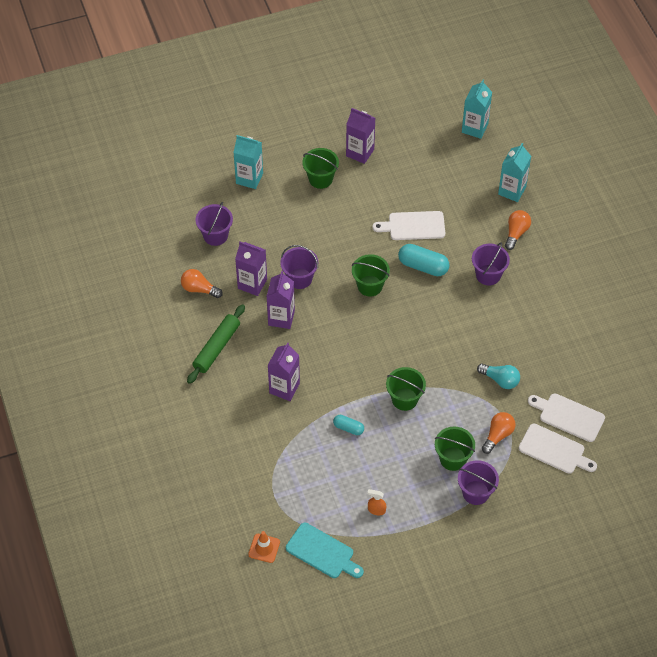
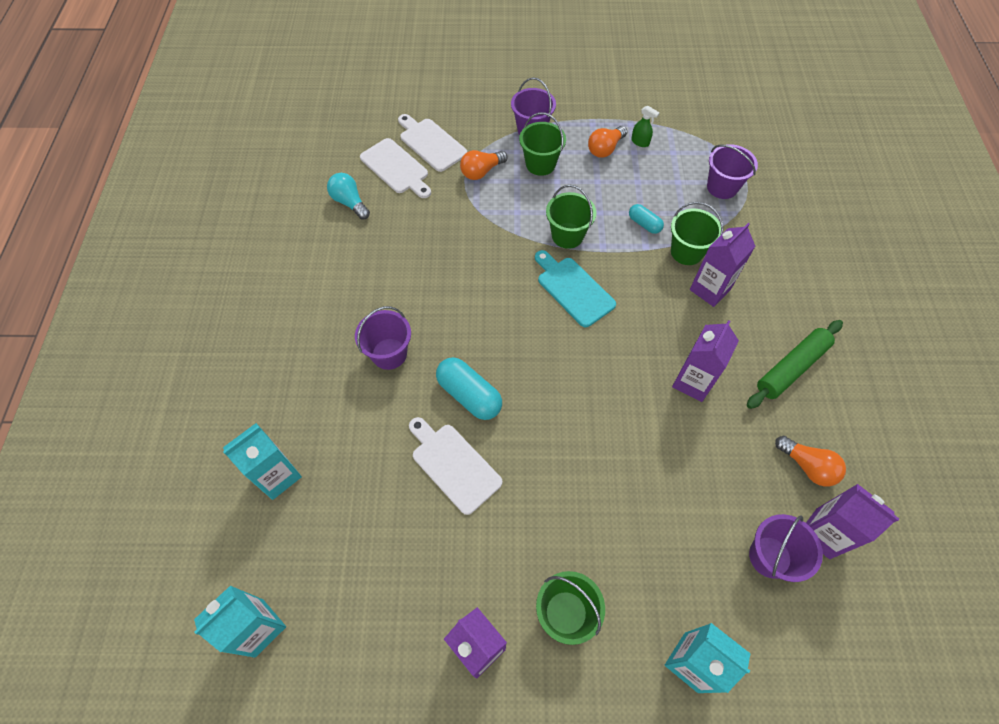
camera: 160 degrees left, 5 degrees up
(252, 284) = (724, 448): purple carton -> purple carton (822, 533)
(264, 548) = (767, 141): orange traffic cone -> none
(299, 278) = (651, 434): purple bucket -> purple bucket (722, 187)
(322, 552) = (707, 123): turquoise cutting board -> turquoise cutting board (573, 289)
(370, 286) = (555, 390): green bucket -> green bucket (686, 252)
(376, 510) = (640, 142): orange spray bottle -> green spray bottle
(413, 226) = (453, 465): white cutting board -> white cutting board turned 150 degrees counterclockwise
(500, 380) = (447, 224): turquoise light bulb -> turquoise light bulb (350, 202)
(516, 233) = (315, 403): orange light bulb -> orange light bulb (605, 149)

